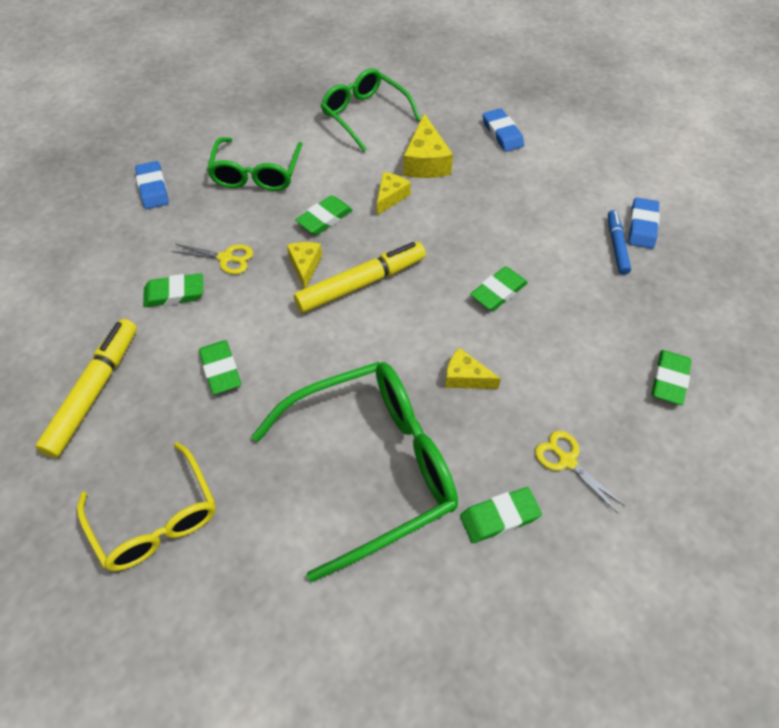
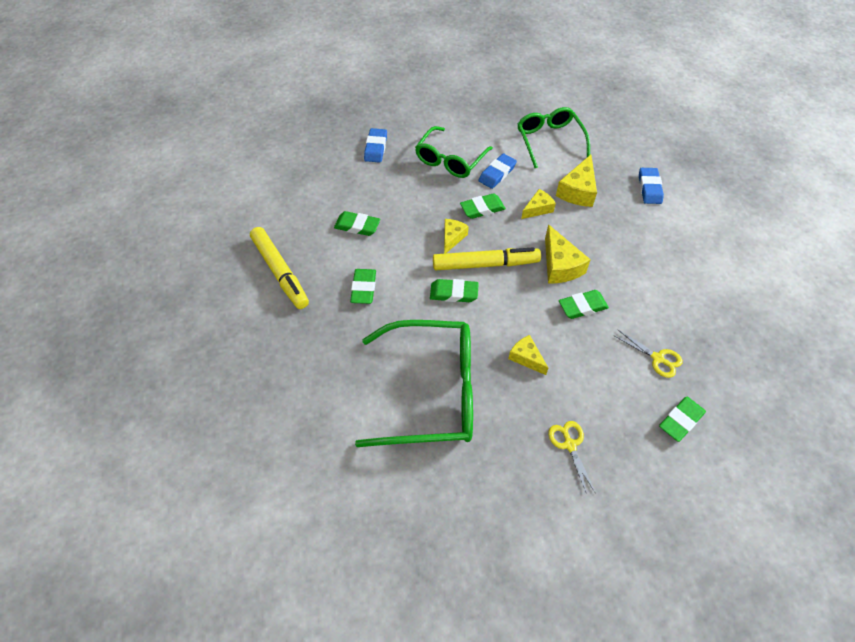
camera: 25 degrees right, 0 degrees up
(94, 391) = (280, 272): yellow marker -> yellow marker turned 105 degrees clockwise
(156, 519) = (282, 367): yellow glasses -> none
(226, 258) = (401, 213): yellow scissors -> yellow scissors (657, 358)
(449, 253) = (560, 265): none -> yellow cheese
(499, 517) = (501, 461): green eraser -> green eraser (454, 293)
(616, 246) = (695, 306): blue marker -> none
(642, 226) = (725, 298): blue eraser -> blue eraser (497, 173)

